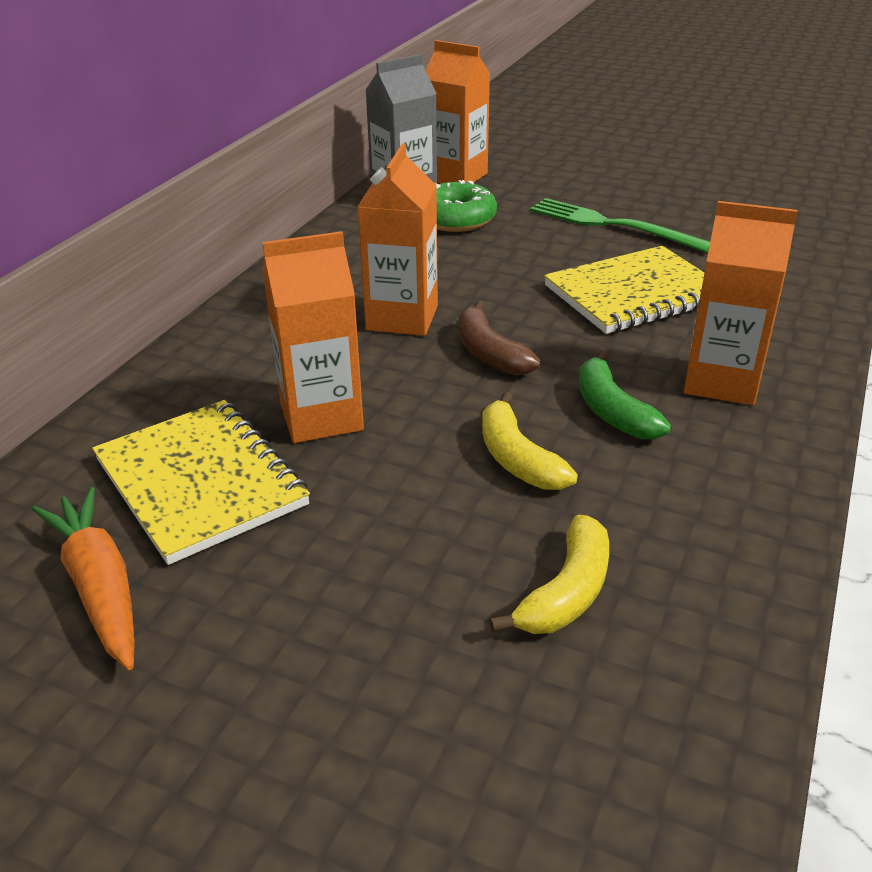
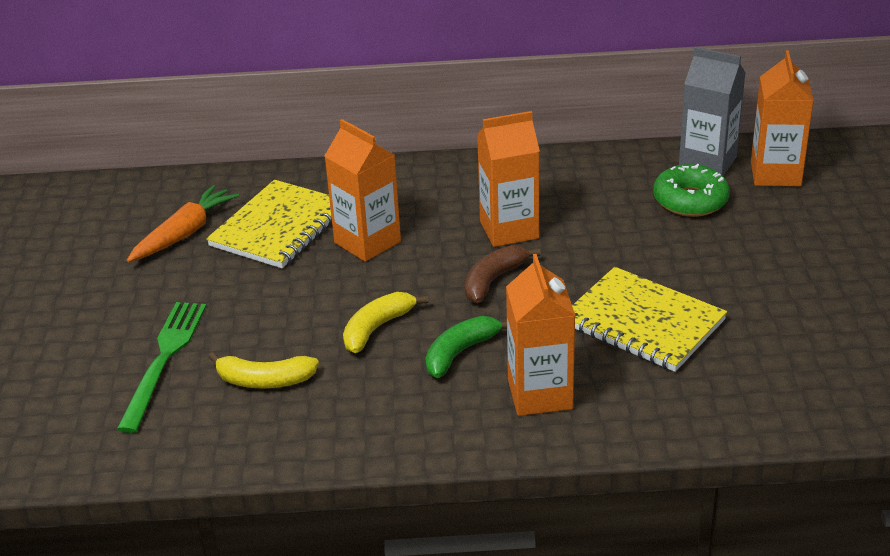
camera: 65 degrees right, 0 degrees up
(612, 225) = (763, 280): green fork -> green fork (164, 360)

